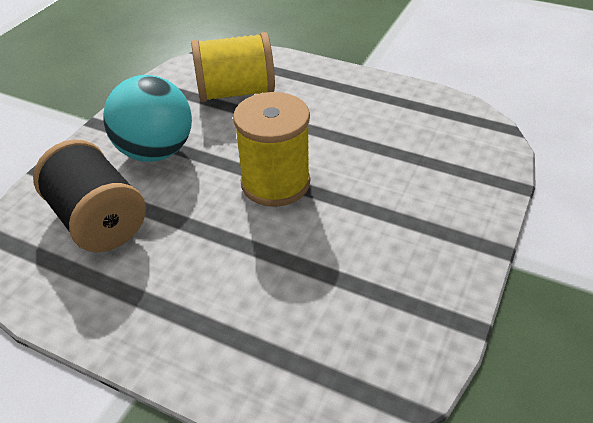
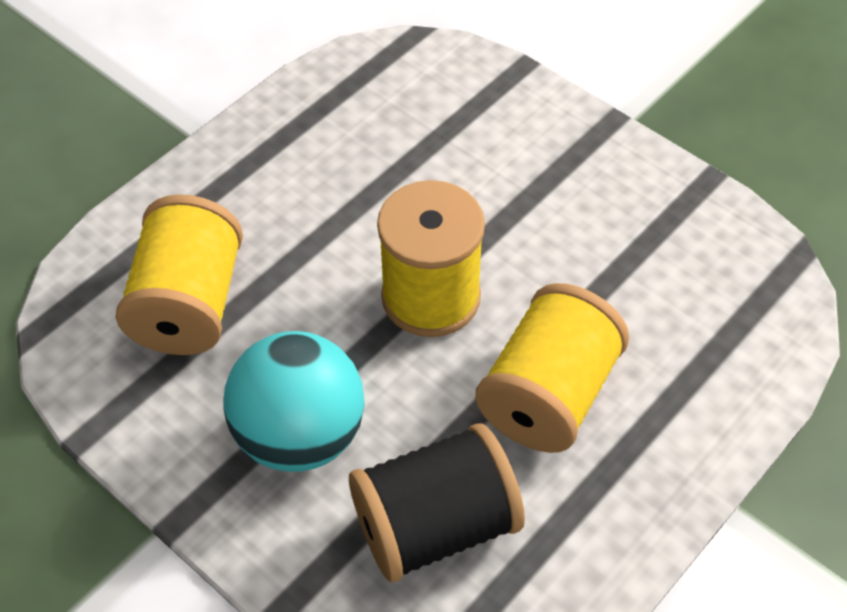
camera: 75 degrees left, 10 degrees up
(210, 257) = (548, 395): none -> yellow spool

